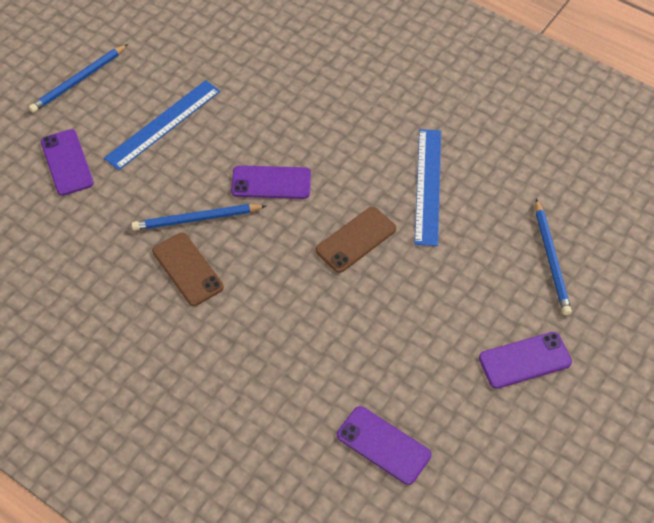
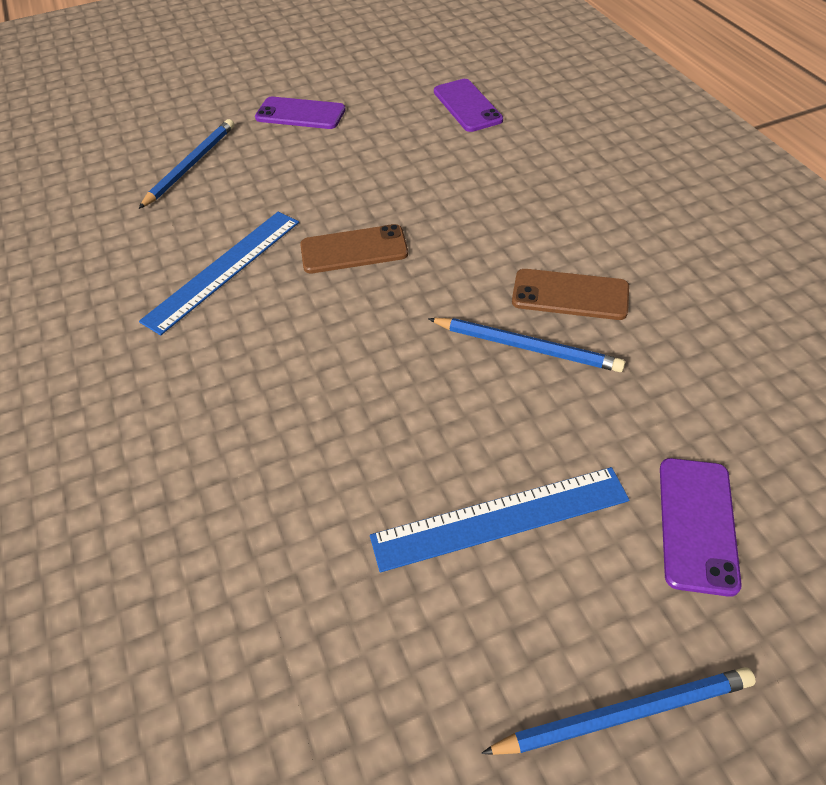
camera: 145 degrees left, 5 degrees down
(187, 269) = (570, 295): brown phone -> brown phone turned 75 degrees counterclockwise
(271, 182) = (399, 351): purple phone -> none

